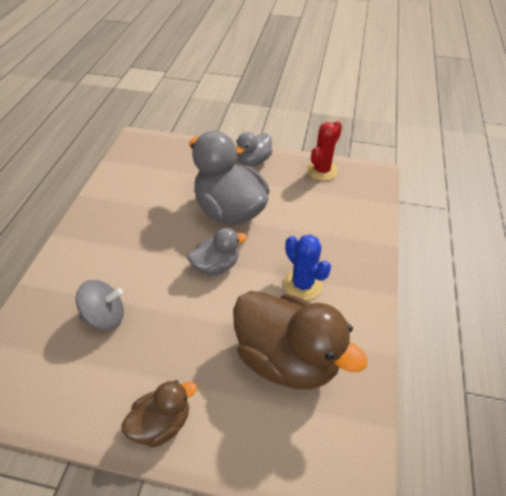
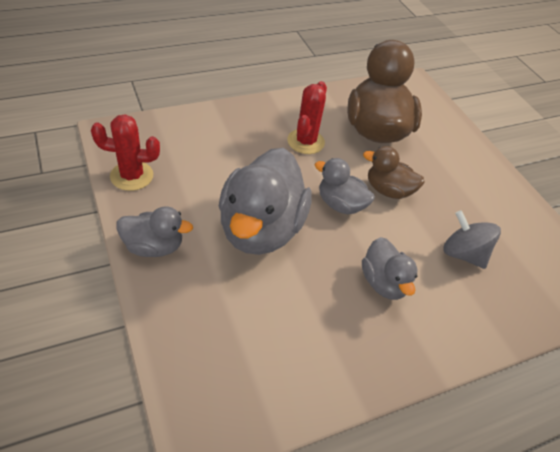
camera: 130 degrees left, 0 degrees up
(134, 248) = (383, 283): none -> grey duck
(162, 423) = (482, 171): brown duck -> brown duck (388, 190)
(302, 284) = (305, 141): blue cactus -> red cactus

